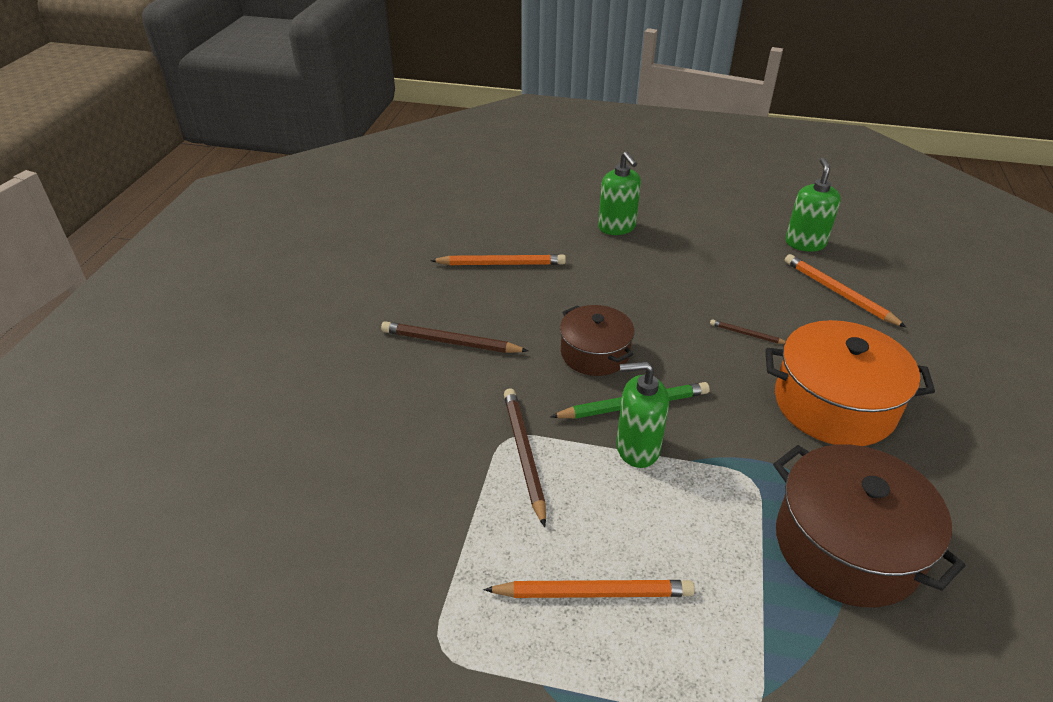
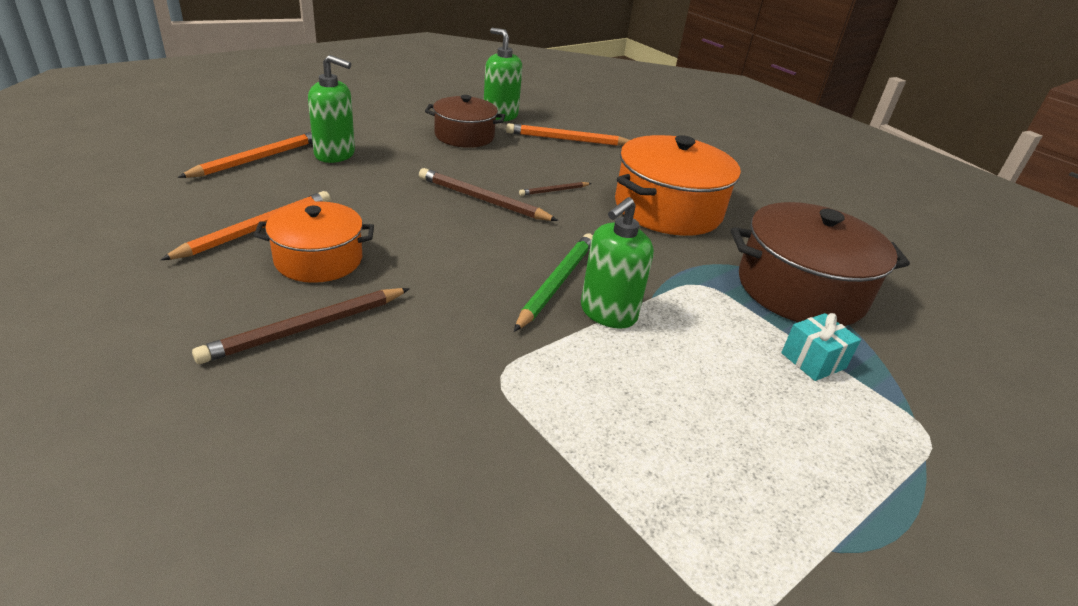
camera: 55 degrees left, 5 degrees down
(509, 302) = (318, 259): none -> orange pot
(524, 454) = (535, 380): brown pencil -> brown pencil (482, 200)
(593, 592) = (747, 443): orange pencil -> orange pencil (258, 159)
(594, 353) = (467, 261): brown pot -> brown pot (464, 136)
(748, 595) = (813, 360): none -> turquoise gift

